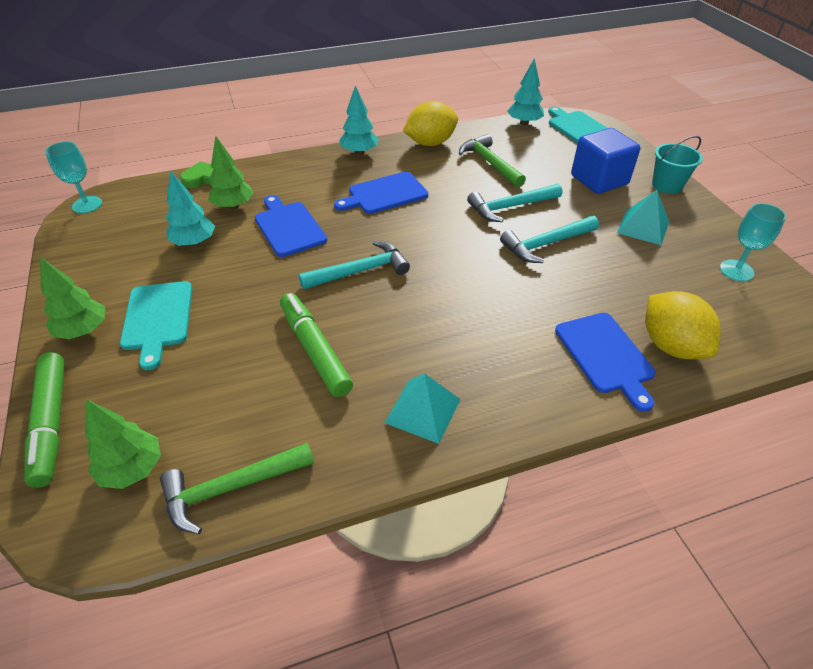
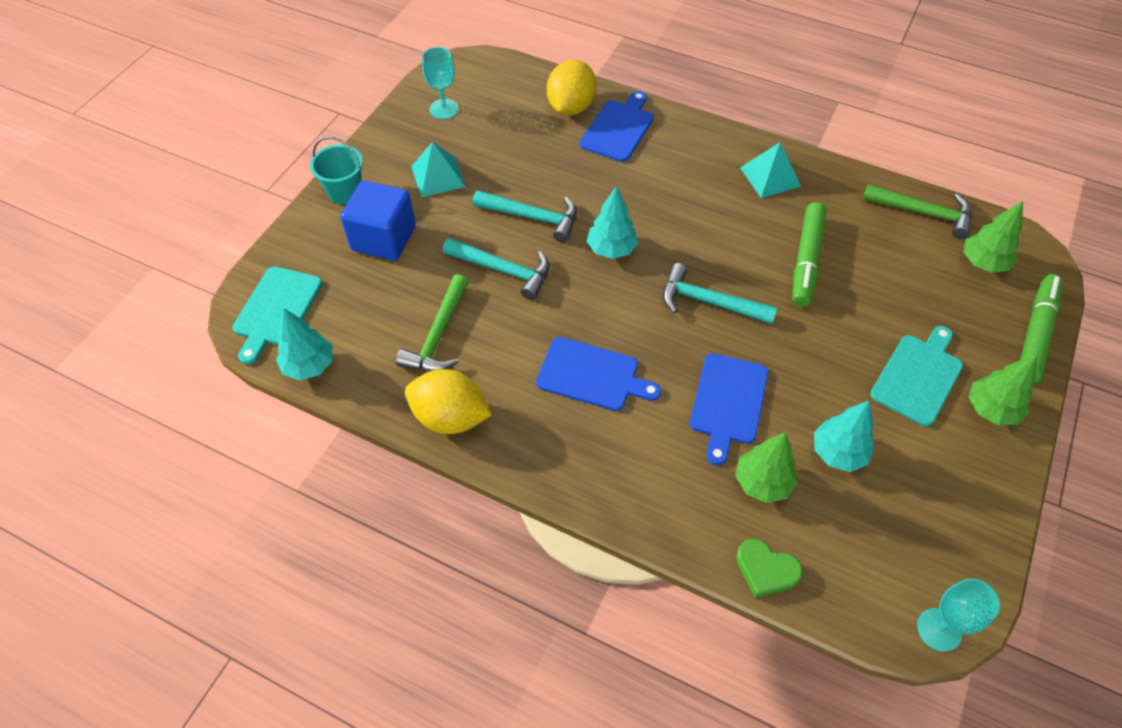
camera: 135 degrees left, 10 degrees up
(359, 152) = (544, 468): turquoise tree -> turquoise tree (611, 249)

